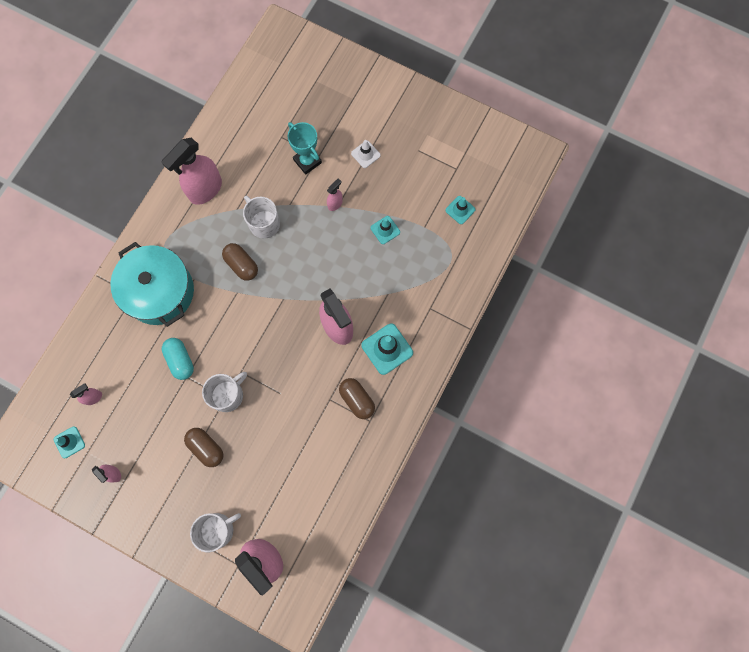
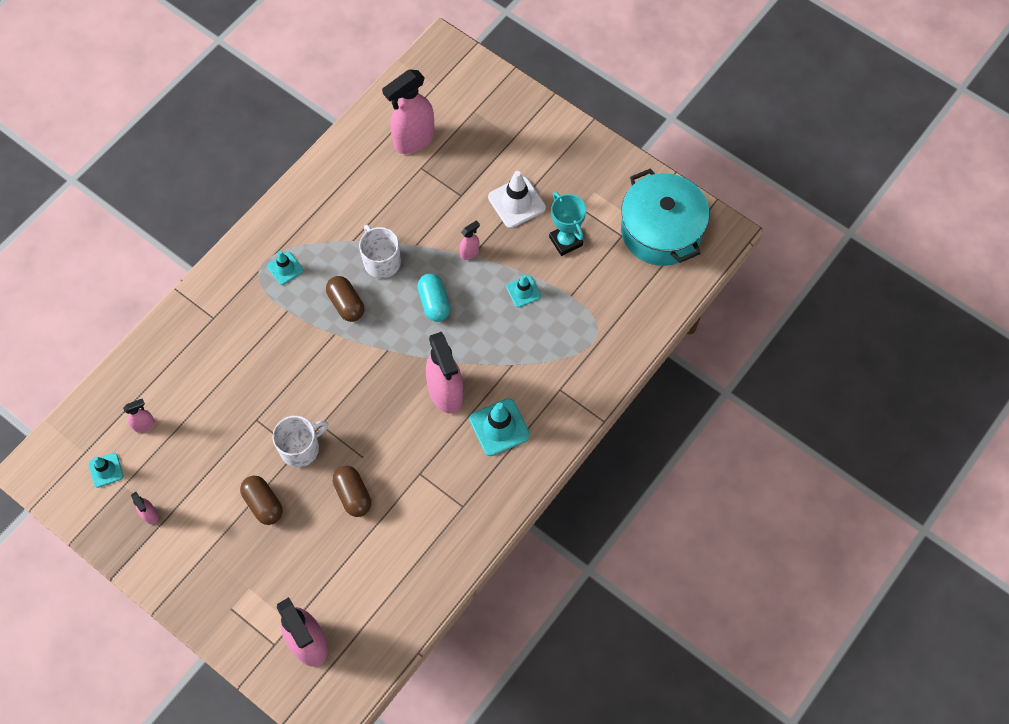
camera: 10 degrees right, 10 degrees down
(159, 291) = (244, 318): turquoise pot -> turquoise pot (661, 231)
(180, 360) = (253, 400): turquoise capsule -> turquoise capsule (434, 303)
(205, 190) = (320, 213): pink spray bottle -> pink spray bottle (413, 140)
(218, 529) = (258, 599): white mug -> none
(307, 161) = (446, 200): turquoise trophy -> turquoise trophy (565, 241)
(357, 400) = (452, 479): brown capsule -> brown capsule (353, 495)
(365, 154) = (516, 202): white traffic cone -> white traffic cone, size x1.67
(460, 210) = (617, 283): turquoise traffic cone -> turquoise traffic cone (285, 268)

